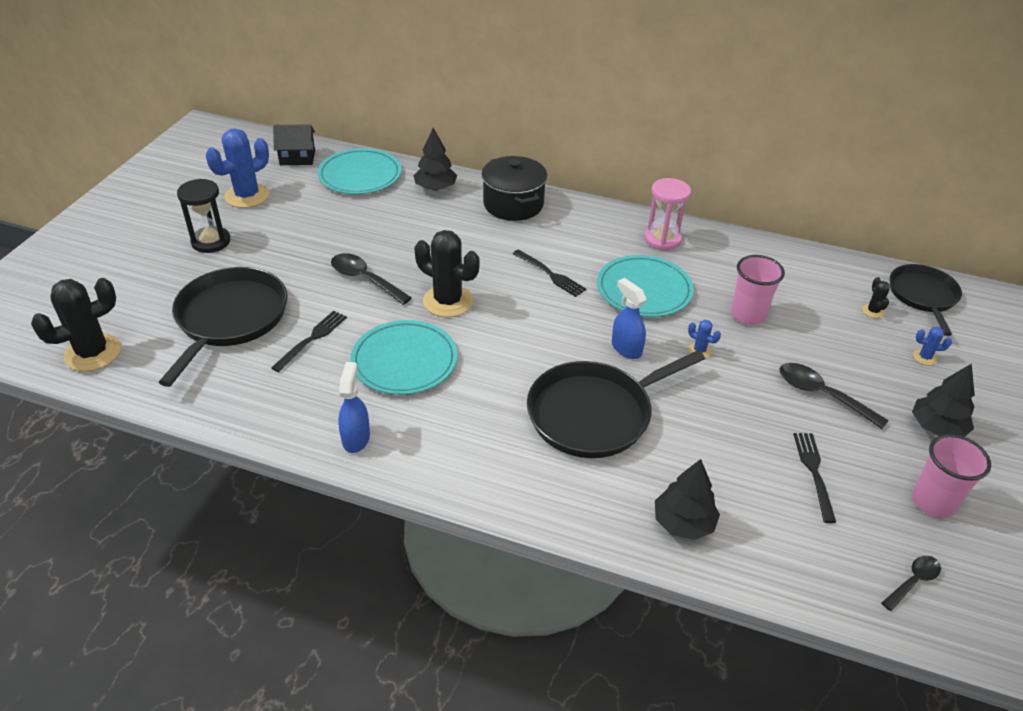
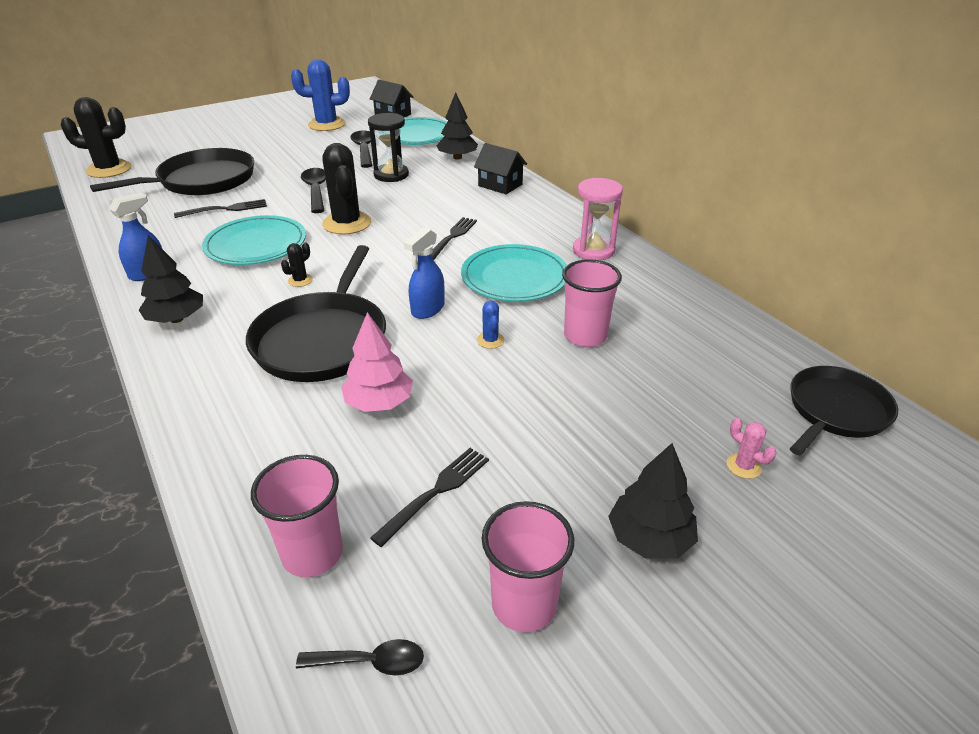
camera: 40 degrees right, 5 degrees down
(211, 241) = (264, 140): black hourglass -> black hourglass (391, 175)
(513, 204) = (500, 185): black pot -> black house
(550, 274) = (452, 237): black fork -> black fork turned 150 degrees counterclockwise
(594, 414) = (323, 340): black pan -> black pan turned 90 degrees counterclockwise
(626, 348) = (427, 309): blue spray bottle -> blue spray bottle turned 150 degrees counterclockwise
(683, 523) = (251, 455): black tree -> black tree (177, 319)
(701, 437) = (379, 402): none -> pink tree
(807, 552) = (312, 553): none -> pink cup
(822, 395) = (556, 434): black spoon -> black spoon (364, 150)
(873, 311) = (741, 395): black cactus -> black cactus (300, 280)
(924, 357) = (743, 466): blue cactus -> pink cactus

